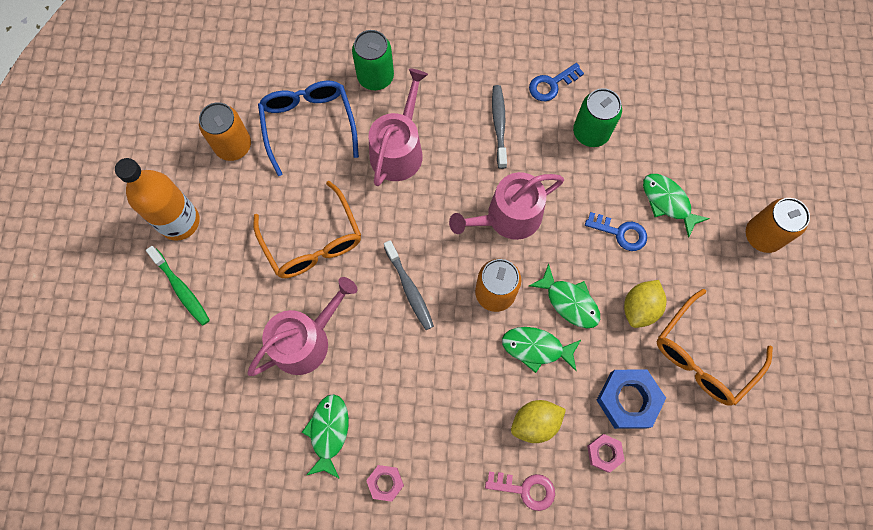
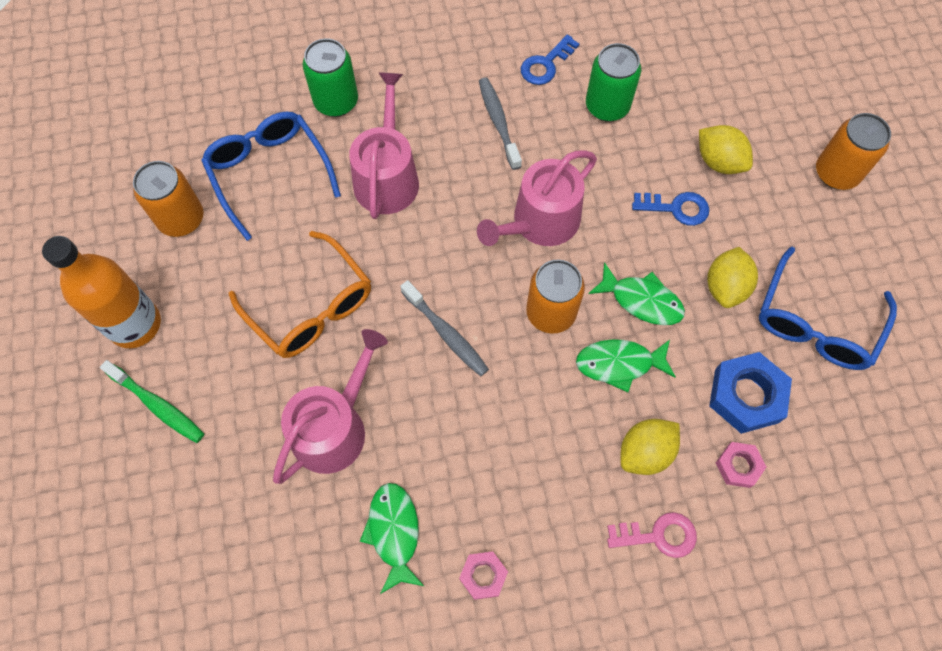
camera: 15 degrees left, 5 degrees down
(668, 202) = (719, 162): green fish -> yellow lemon
(703, 356) = (816, 323): orange glasses -> blue glasses

